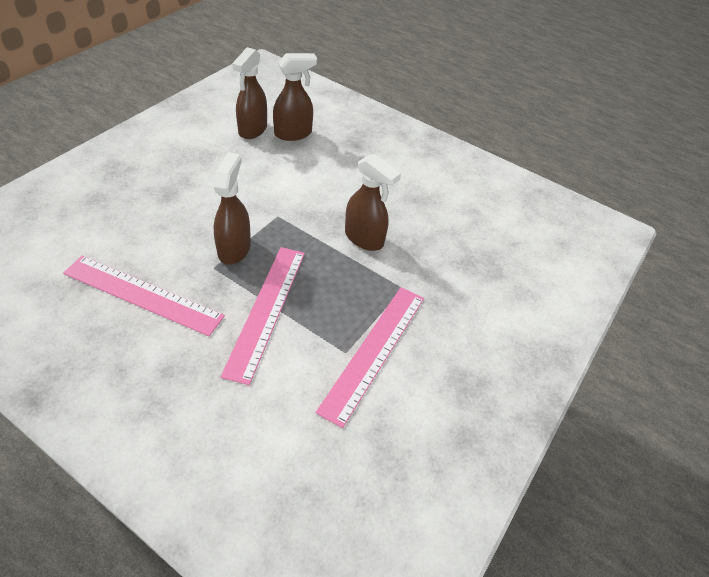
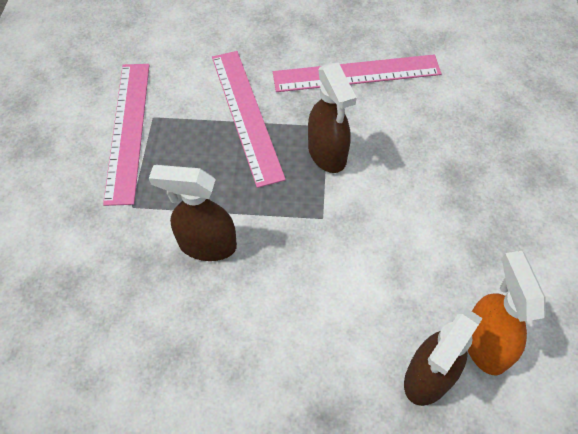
camera: 155 degrees right, 10 degrees up
(252, 130) = (485, 343): brown spray bottle -> orange spray bottle

